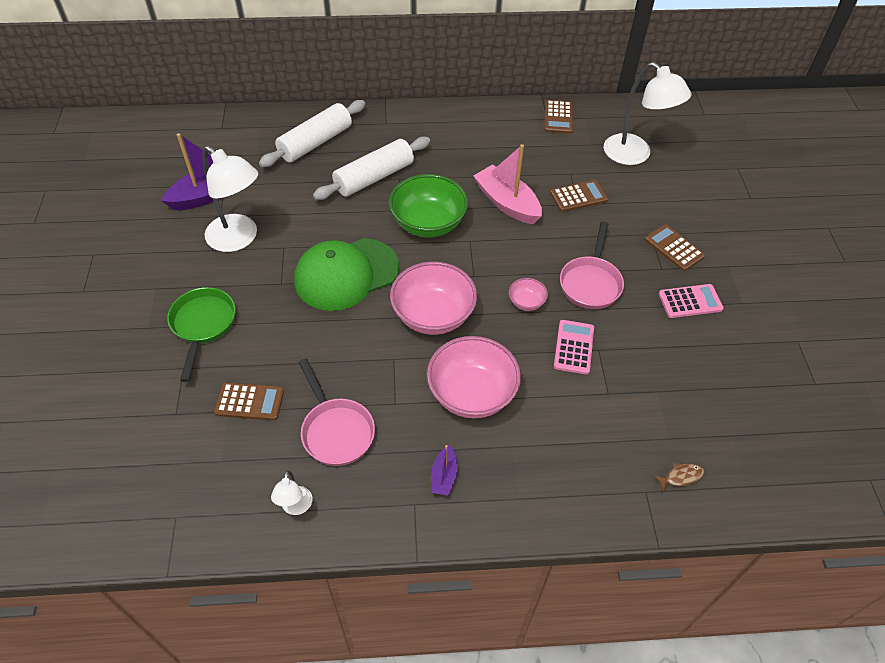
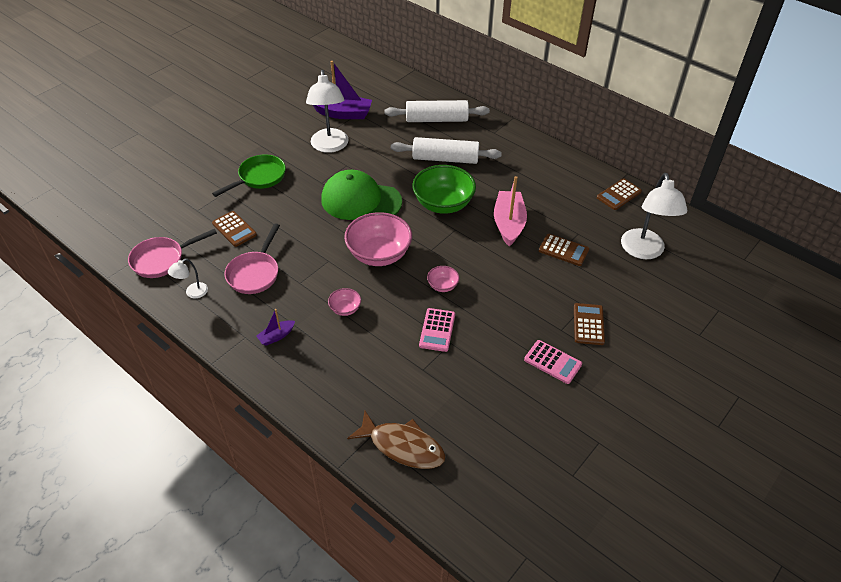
camera: 45 degrees right, 5 degrees down
(472, 393) = (345, 309): pink bowl -> pink bowl, size x0.47
(574, 347) = (437, 330): pink calculator -> pink calculator turned 135 degrees clockwise
(591, 283) = (499, 304): pink pan -> pink pan (162, 260)
(681, 477) = (402, 446): brown fish -> brown fish, size x2.29

